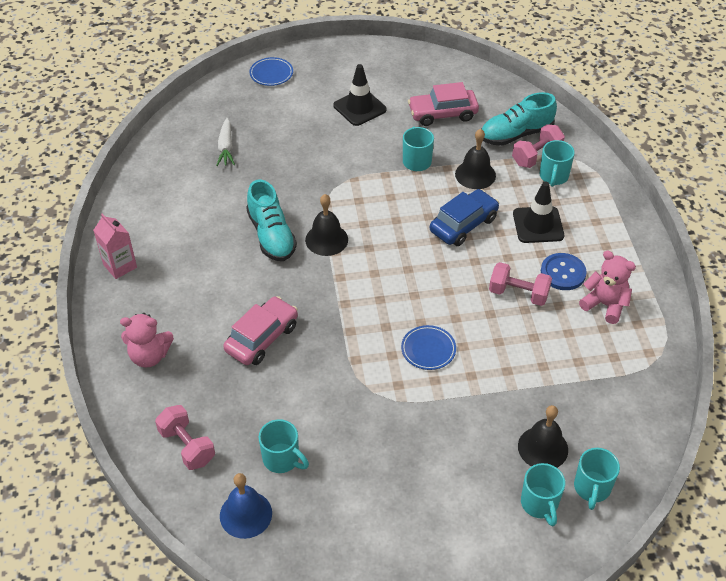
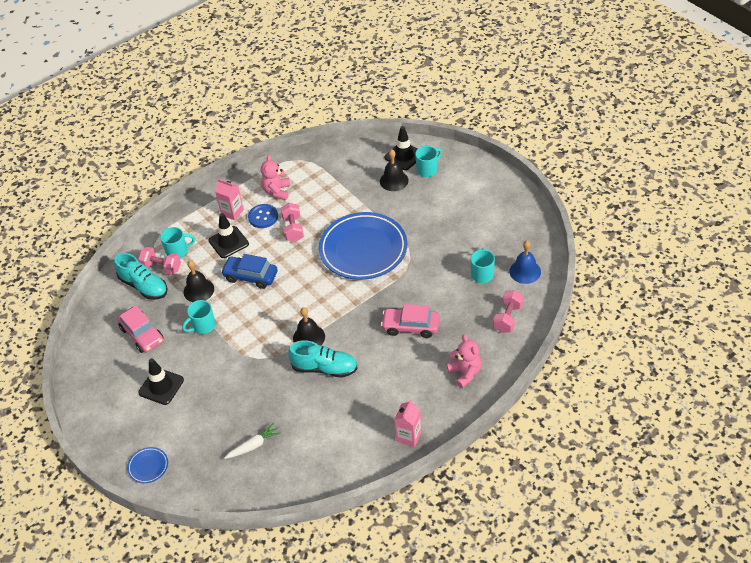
camera: 115 degrees left, 0 degrees up
(271, 235) = (324, 368): turquoise shoe -> turquoise shoe turned 60 degrees clockwise
(428, 349) = (363, 249): blue plate -> blue plate, size x2.48
(592, 246) = (232, 212): none -> pink carton
(592, 488) = (404, 156): turquoise mug -> black traffic cone

